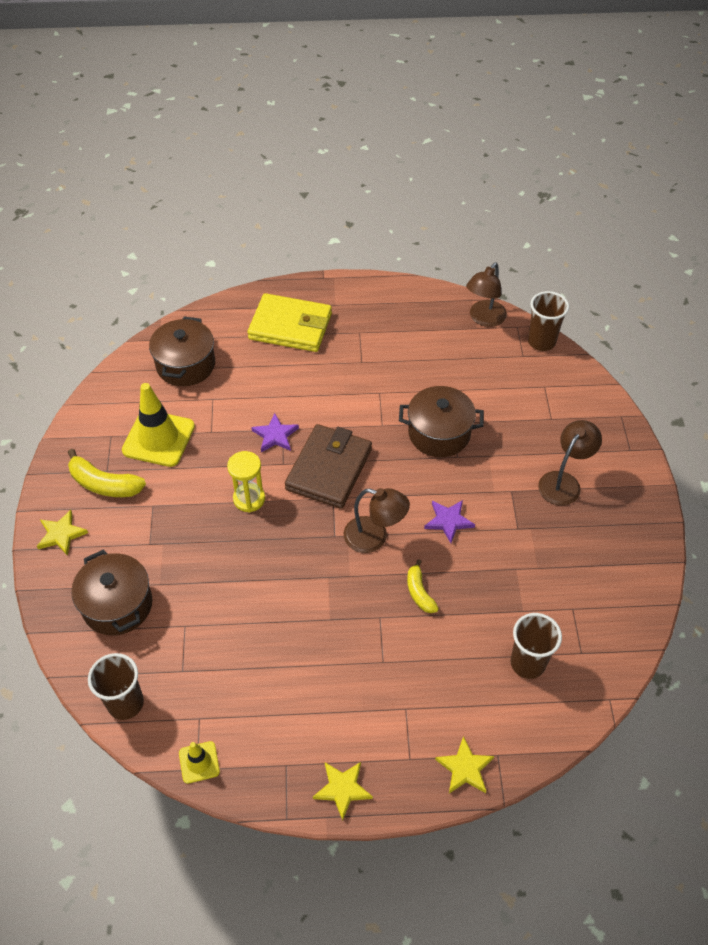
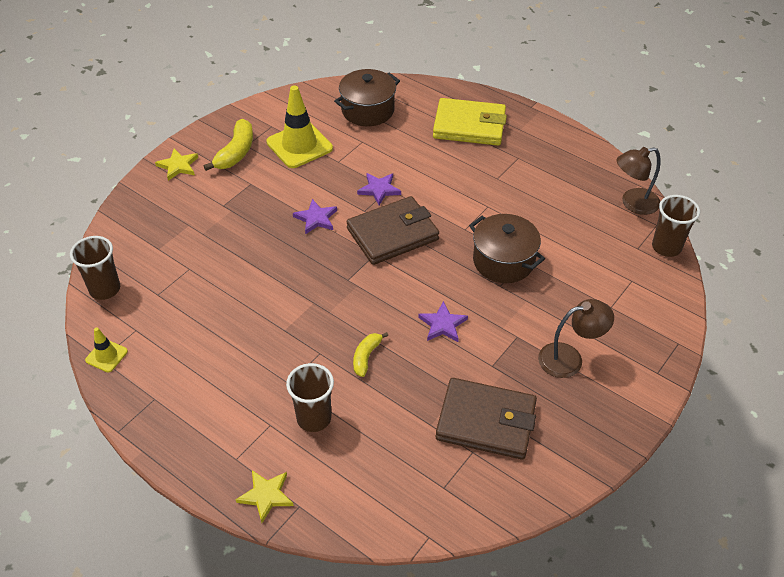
camera: 40 degrees right, 5 degrees down
(104, 484) = (236, 152): yellow banana -> yellow banana turned 135 degrees counterclockwise
(117, 605) = (164, 229): brown pot -> none
(249, 499) = (316, 218): yellow hourglass -> purple star
(290, 327) = (469, 126): yellow wallet -> yellow wallet turned 45 degrees counterclockwise
(342, 789) = (171, 442): yellow star -> none
(374, 537) = (375, 299): brown lamp -> none
(527, 663) = (392, 462): brown cup -> brown cup (314, 418)
(558, 577) = (486, 422): none -> brown wallet

